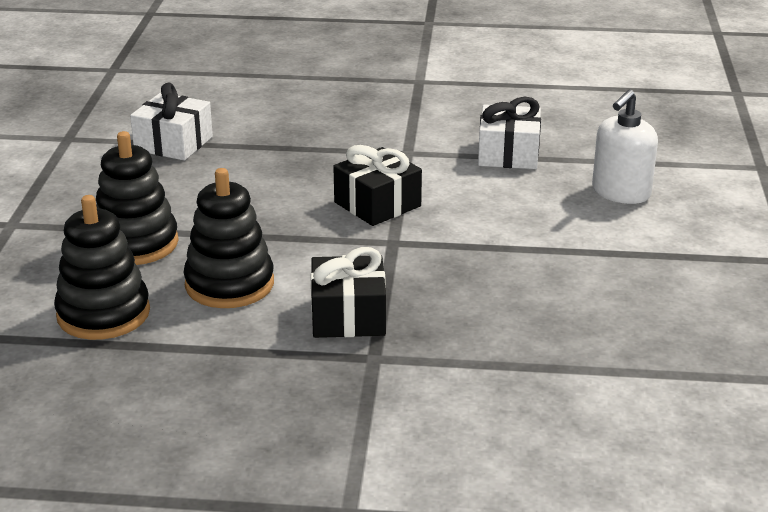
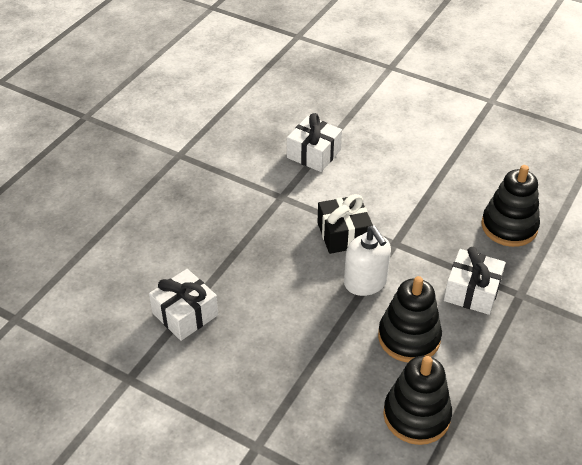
camera: 65 degrees left, 15 degrees up
(136, 244) = (329, 375): black stacking toy -> black stacking toy (509, 226)
(348, 316) = (472, 291): black gift -> white gift
(620, 193) = (389, 128): white soap dispenser -> white soap dispenser (365, 282)

